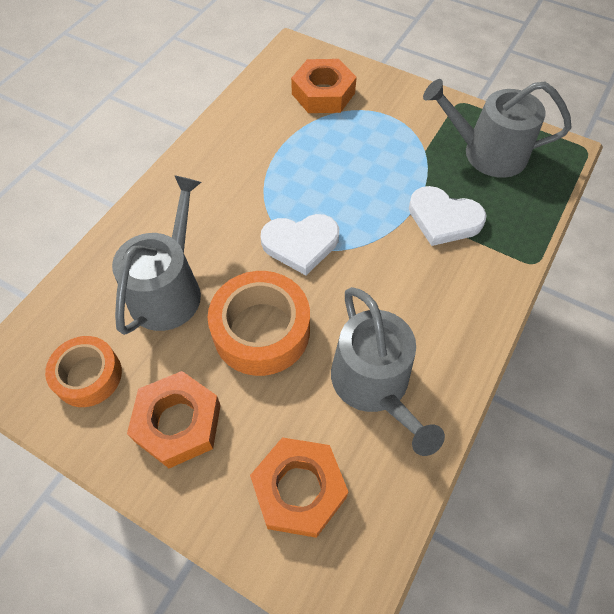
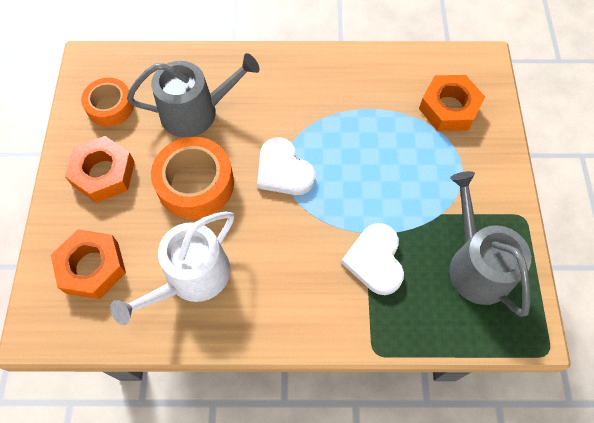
camera: 60 degrees right, 5 degrees up
(374, 385) = (191, 278): grey watering can -> white watering can

